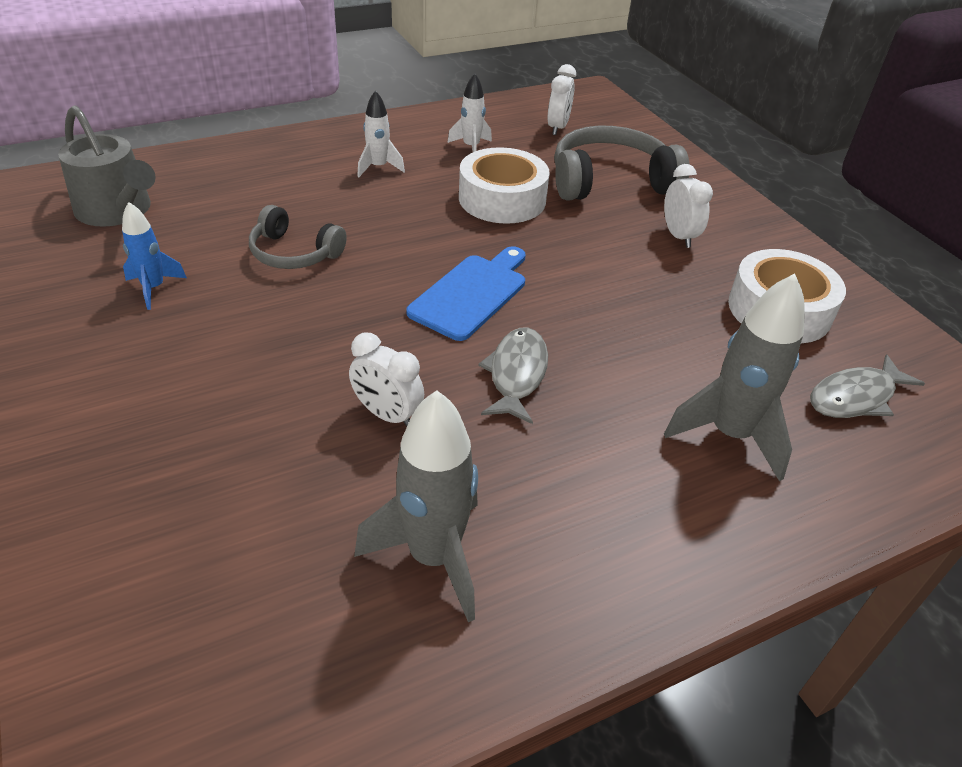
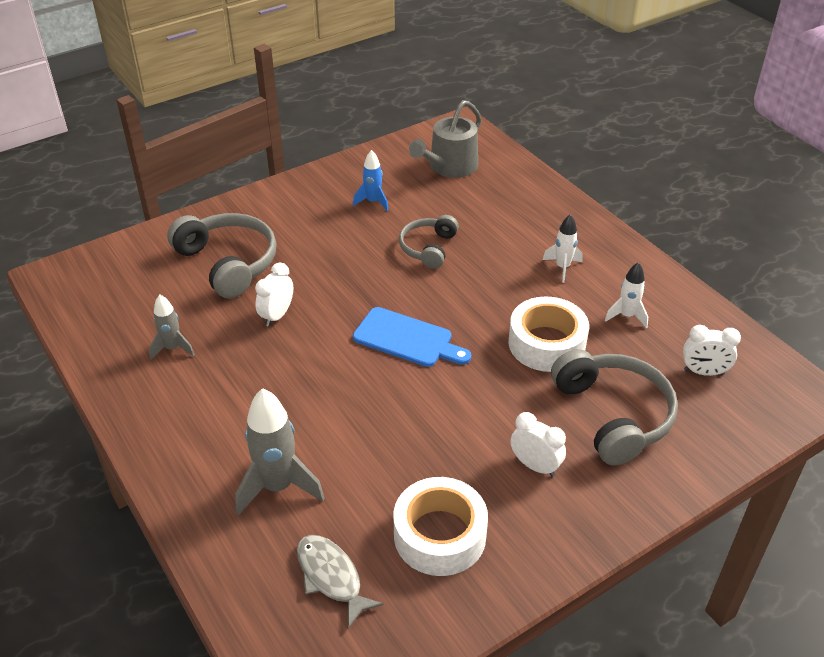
camera: 85 degrees right, 0 degrees up
(223, 471) = (228, 263): none -> grey headphones
(433, 557) = (173, 348): grey rocket -> grey rocket, size x0.57
(516, 374) = (323, 370): grey fish -> none
(678, 236) = (535, 466): white clock -> white clock turned 120 degrees counterclockwise

